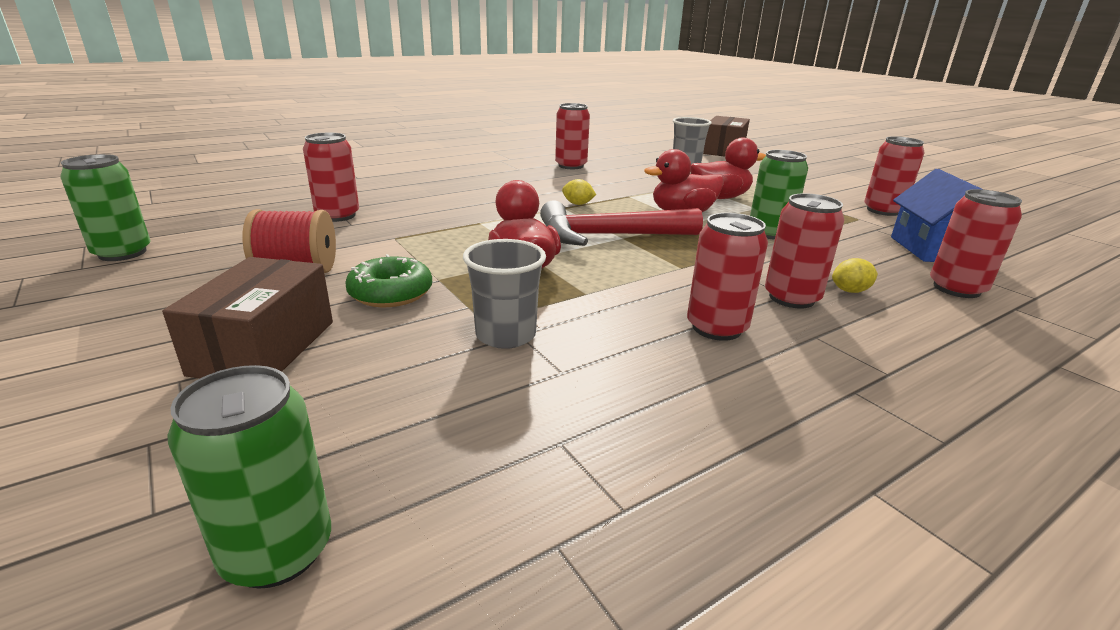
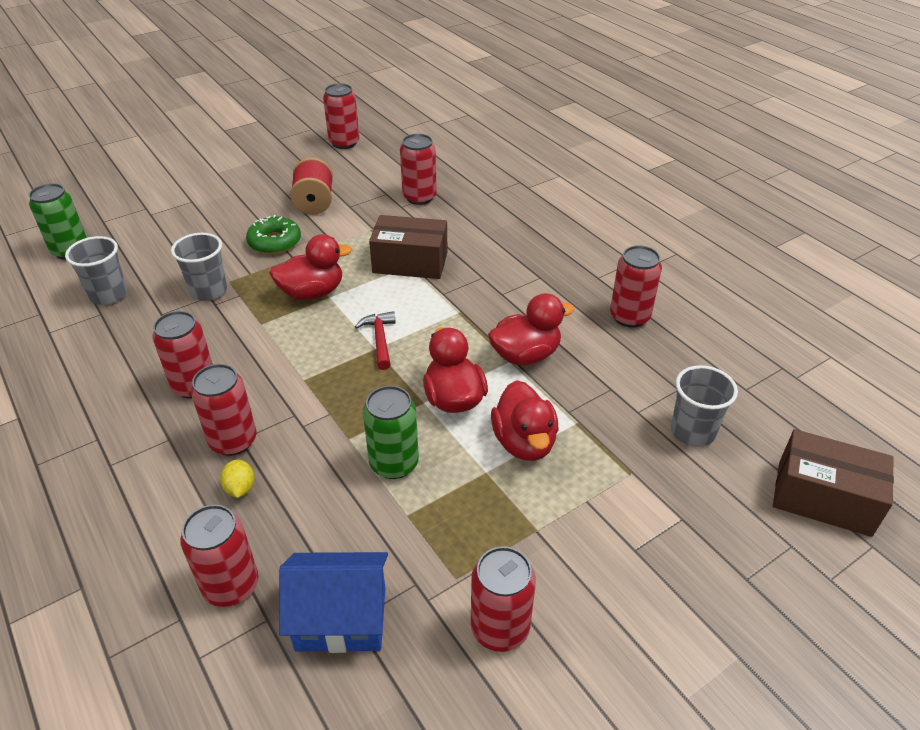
camera: 90 degrees right, 15 degrees up
(122, 253) = (344, 143): green can -> red can
(264, 347) = (216, 215): brown box -> brown box (410, 262)
(498, 442) = (108, 295): none -> grey cup
(578, 204) = (473, 321): yellow lemon -> none
(608, 236) = (380, 339): red hammer -> red hammer, size x0.51
(621, 192) = (525, 355): none -> red duck

